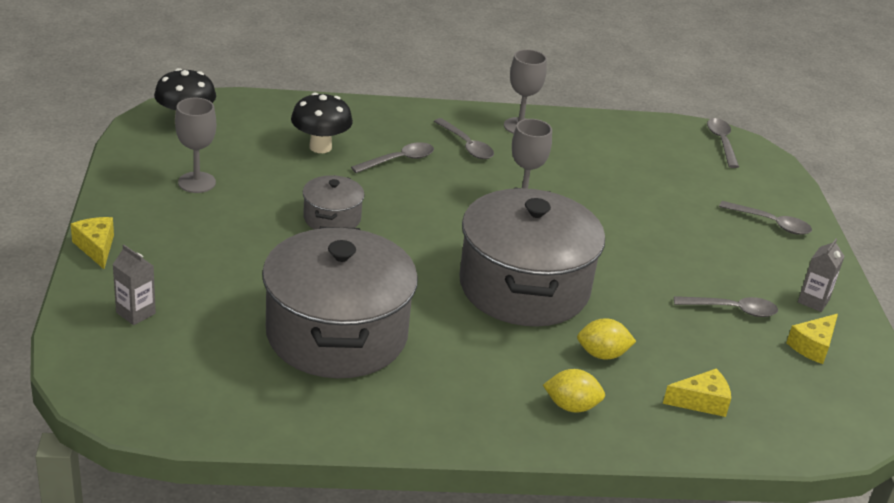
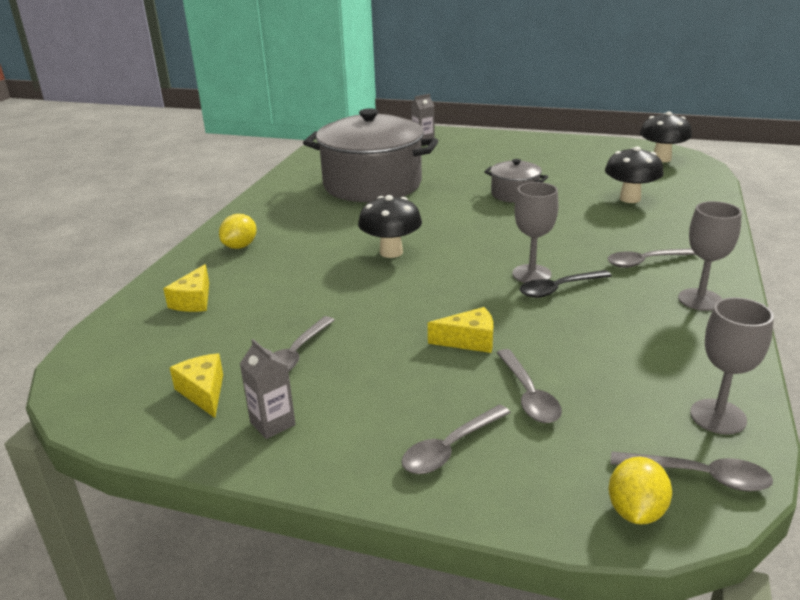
camera: 115 degrees right, 5 degrees down
(96, 247) = (493, 135): yellow cheese -> yellow cheese (469, 341)
(197, 182) = (570, 159): grey goblet -> grey goblet (718, 416)
(399, 160) = (610, 227): grey spoon -> grey spoon (528, 395)
(524, 287) = (391, 252): grey pot -> black mushroom
(541, 187) = (559, 289): none -> black spoon
(602, 354) = (284, 269): yellow lemon -> yellow lemon (635, 511)

